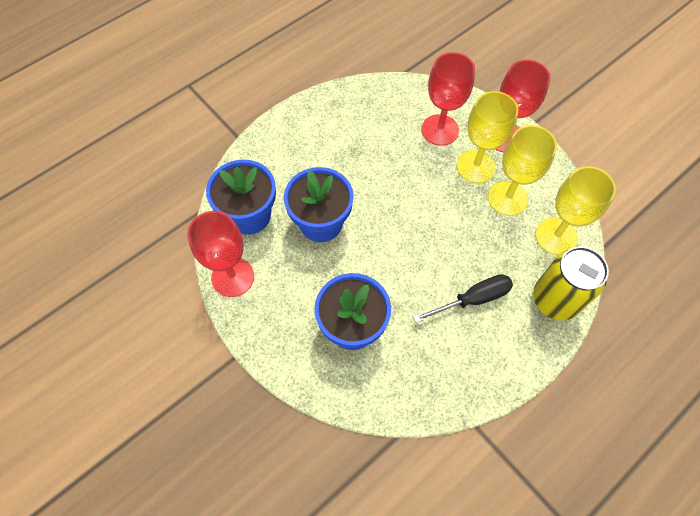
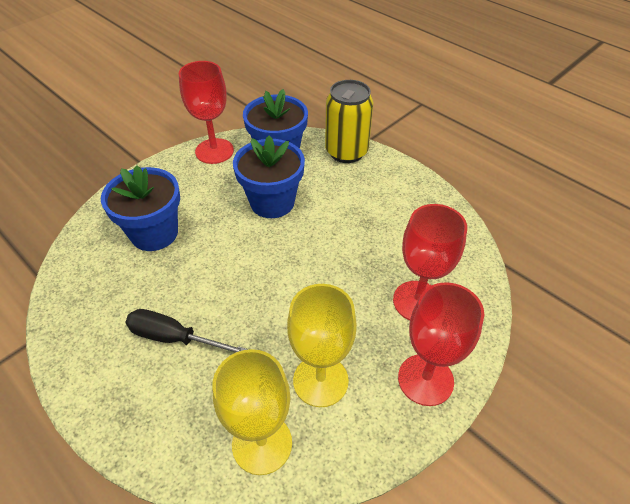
camera: 85 degrees right, 15 degrees down
(473, 299) = (174, 338): black screwdriver -> black screwdriver turned 135 degrees clockwise
(476, 166) = (366, 342): yellow goblet -> none
(555, 300) = (163, 436): yellow can -> yellow can (346, 152)

